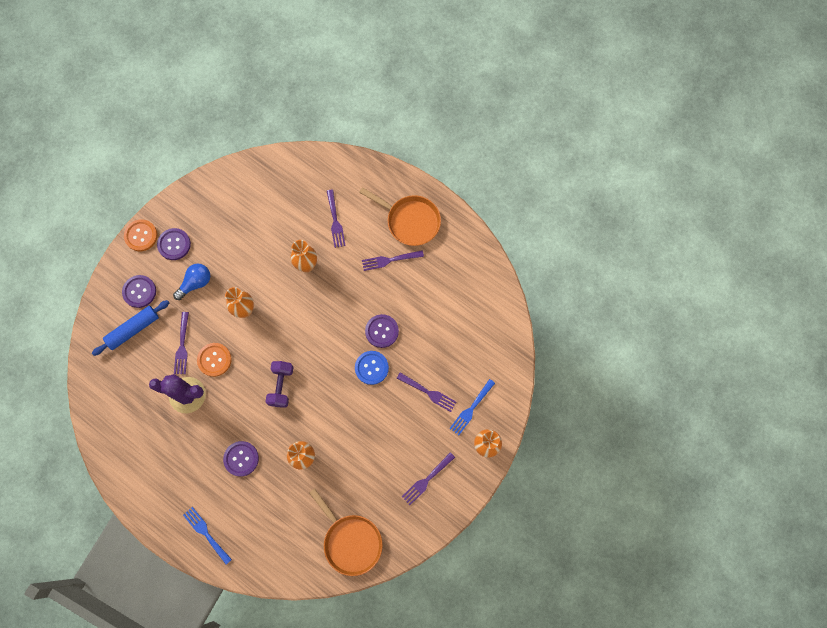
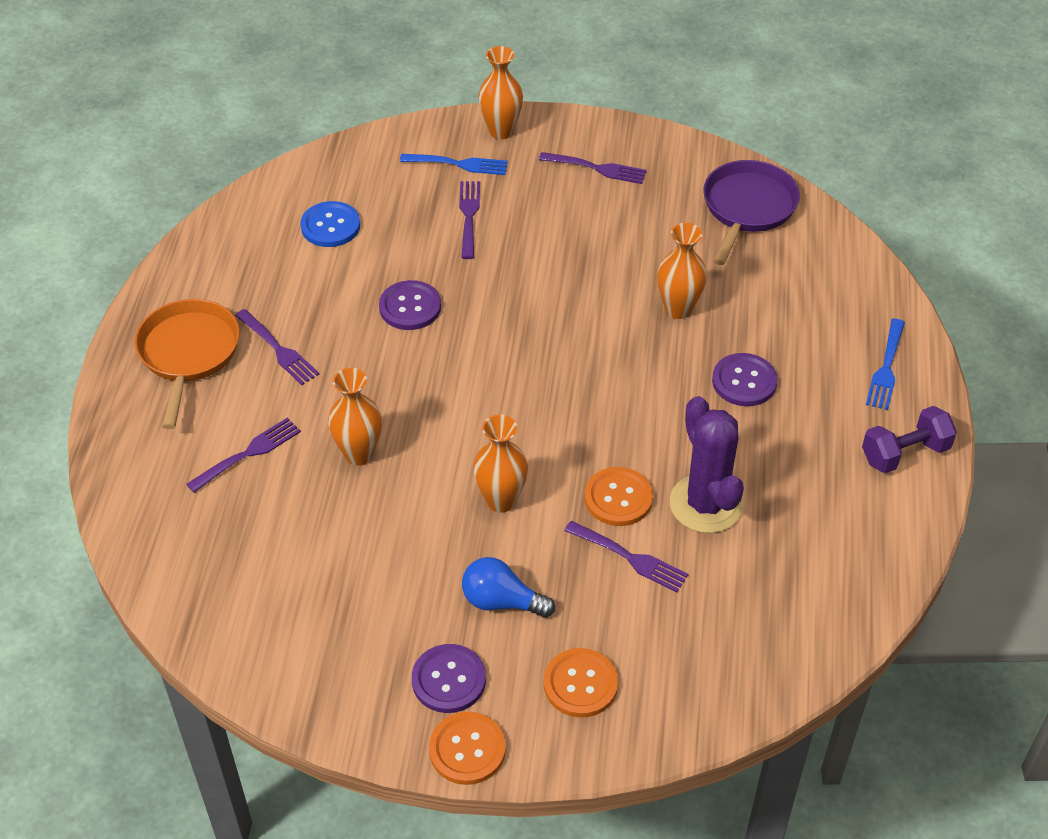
camera: 120 degrees left, 25 degrees down
(133, 329) = (657, 652): blue rolling pin -> none
(139, 291) = (580, 684): purple button -> orange button
(182, 346) = (630, 558): purple fork -> purple fork turned 60 degrees clockwise
(281, 386) = (592, 388): purple dumbbell -> purple dumbbell (905, 453)
(350, 541) = (747, 208): orange pan -> purple pan
(371, 368) = (479, 293): blue button -> blue button (330, 226)

